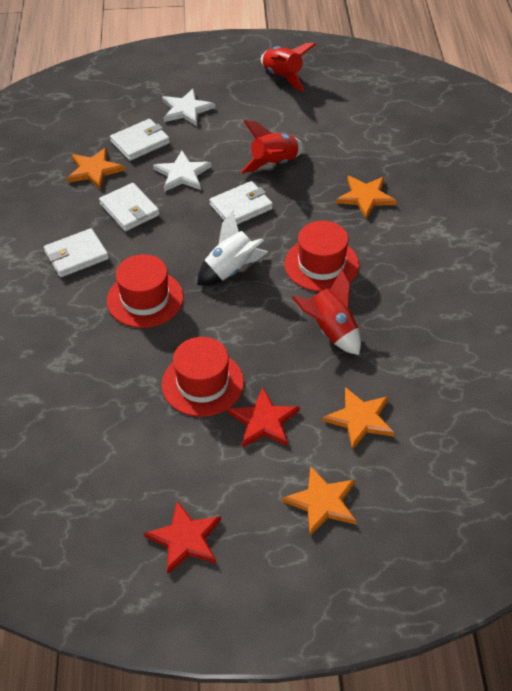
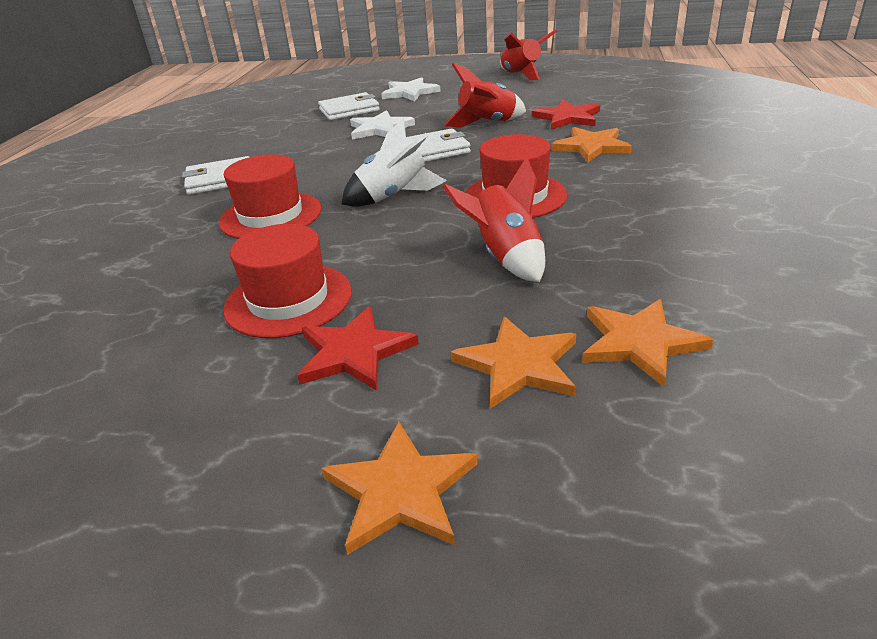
camera: 15 degrees right, 15 degrees down
(94, 170) = (289, 125): orange star -> orange star (639, 343)
(129, 209) = (305, 150): white wallet -> none
(185, 539) = (107, 520): red star -> red star (567, 118)

